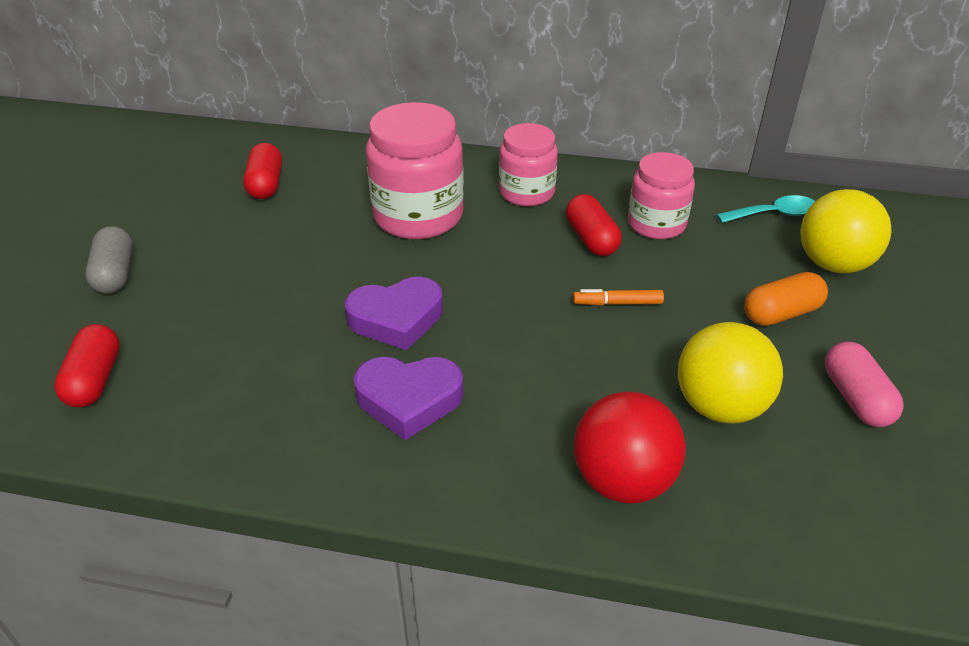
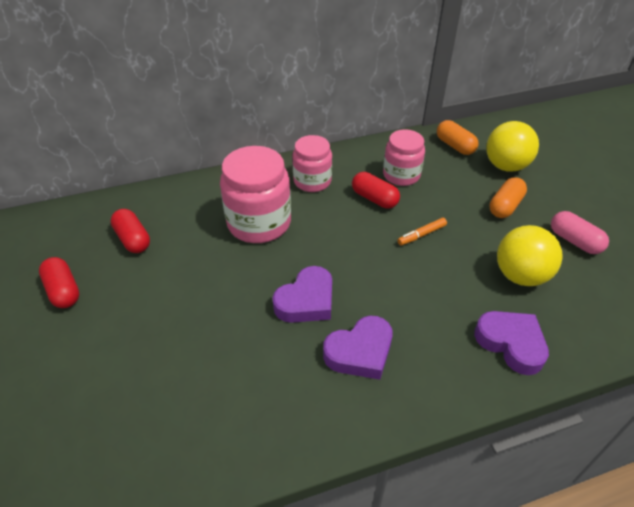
camera: 30 degrees left, 5 degrees up
(95, 379) = (137, 443): red capsule -> red capsule (63, 291)
(115, 274) = (78, 355): grey capsule -> none
(622, 481) = (511, 343): red ball -> purple heart
(774, 214) = (455, 146): turquoise spoon -> orange capsule

